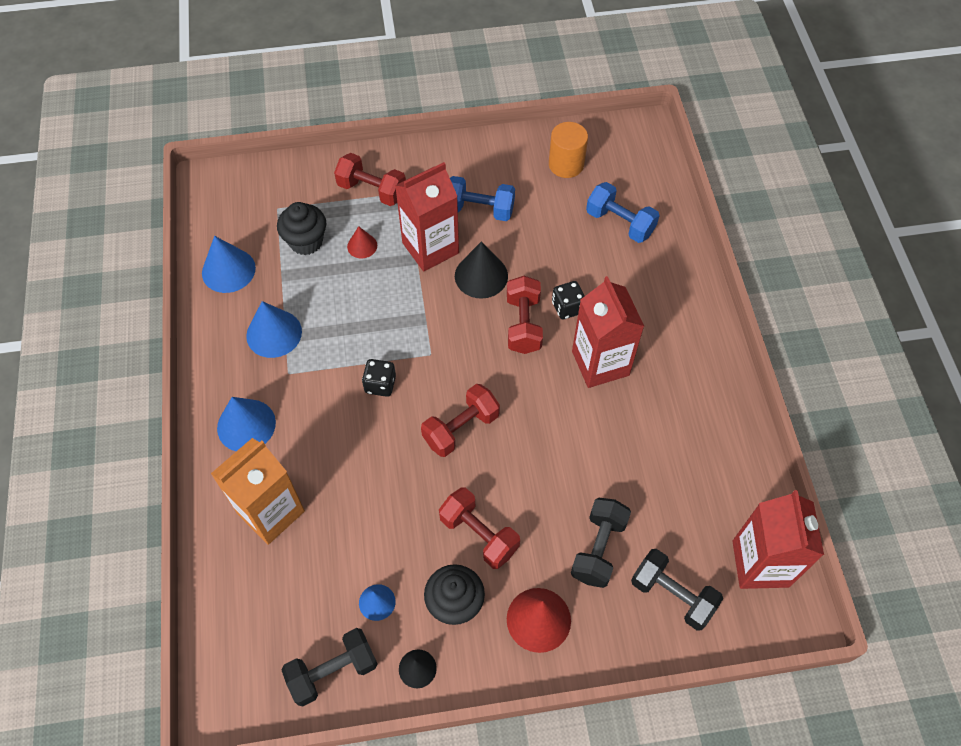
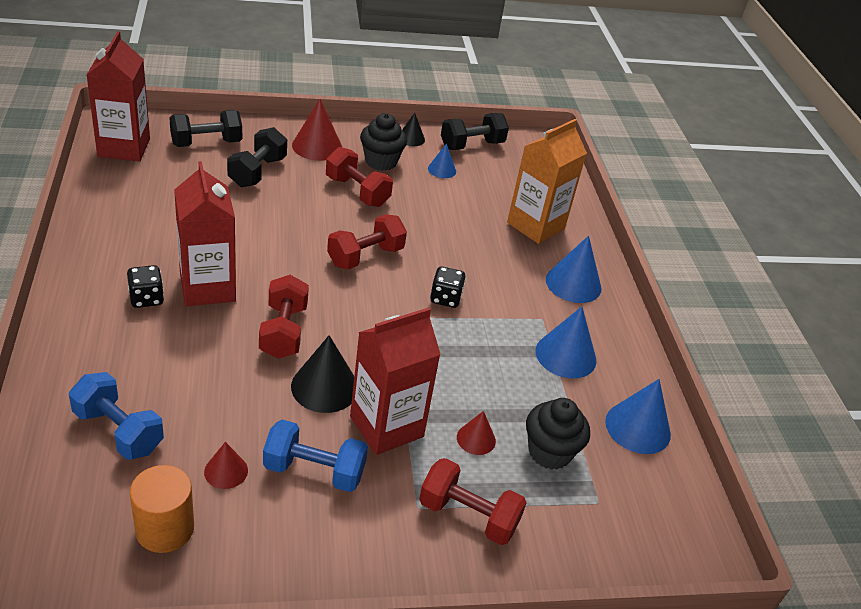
camera: 175 degrees right, 20 degrees down
(539, 203) = (226, 471): none -> red cone
(567, 307) = (226, 342): black dice -> black dice (146, 298)
(672, 595) = (206, 143): black dumbbell -> black dumbbell turned 60 degrees counterclockwise

